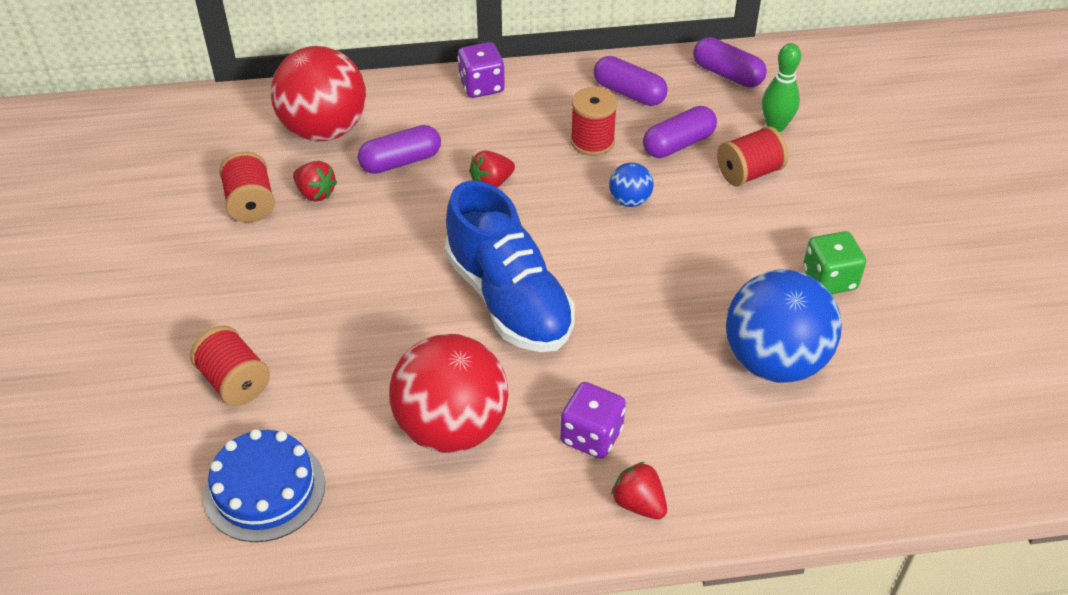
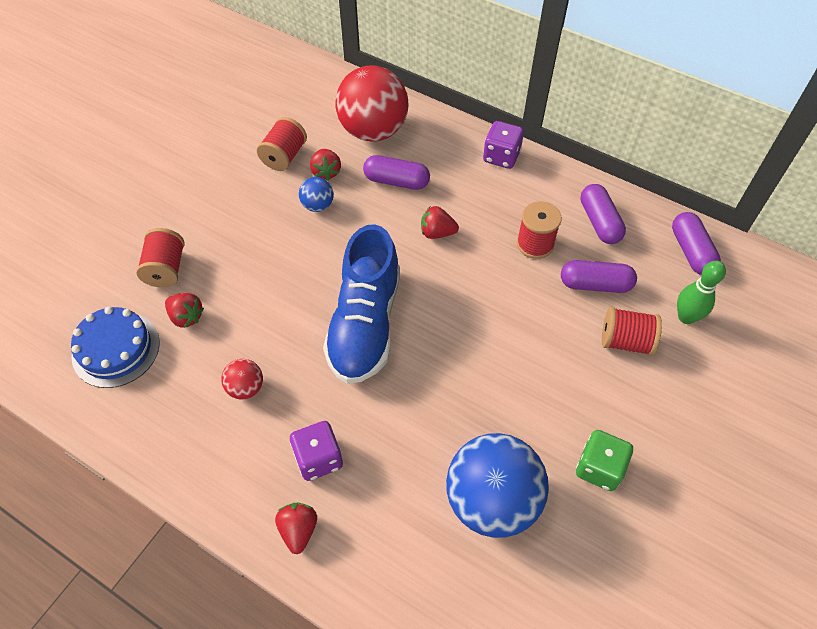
camera: 40 degrees right, 10 degrees up
(312, 409) = (186, 317): none -> red strawberry
(451, 428) = (246, 388): red ball -> red ball, size x0.45
(629, 200) = (515, 305): blue ball -> blue ball (317, 205)

